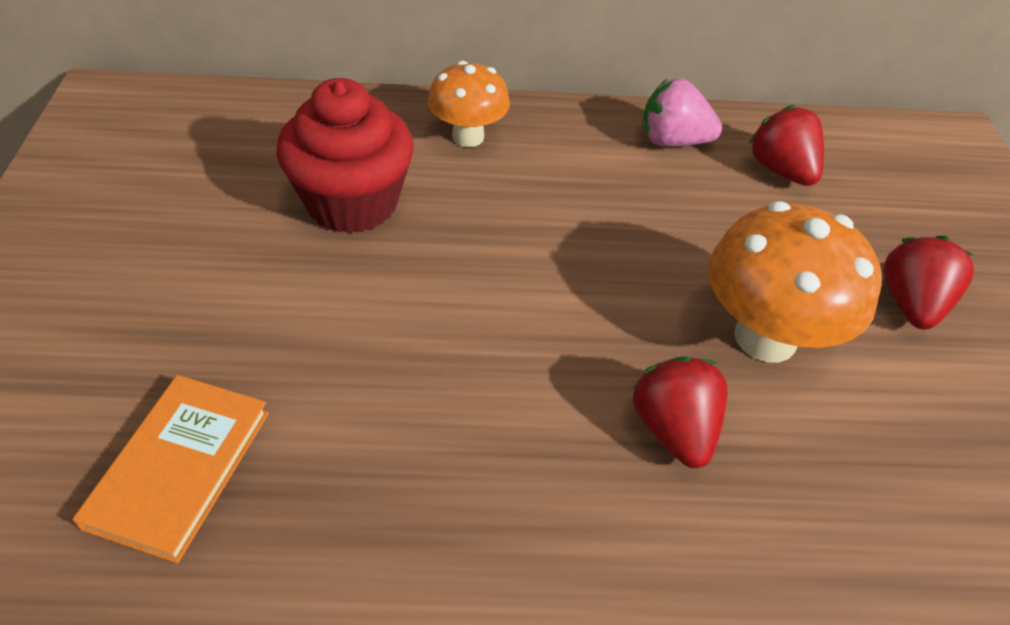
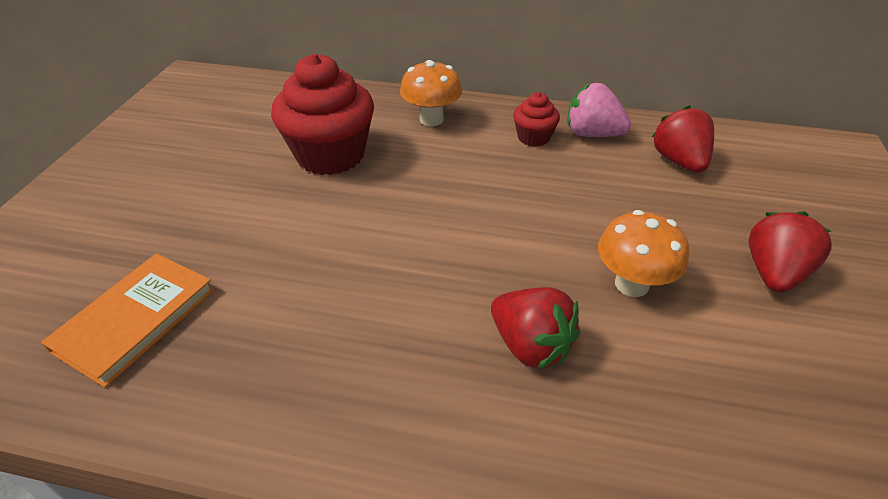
camera: 15 degrees right, 5 degrees down
(604, 153) = (533, 137): none -> red cupcake
(674, 429) = (530, 345): red strawberry -> red strawberry turned 135 degrees clockwise
(765, 338) = (631, 284): orange mushroom -> orange mushroom, size x0.63

